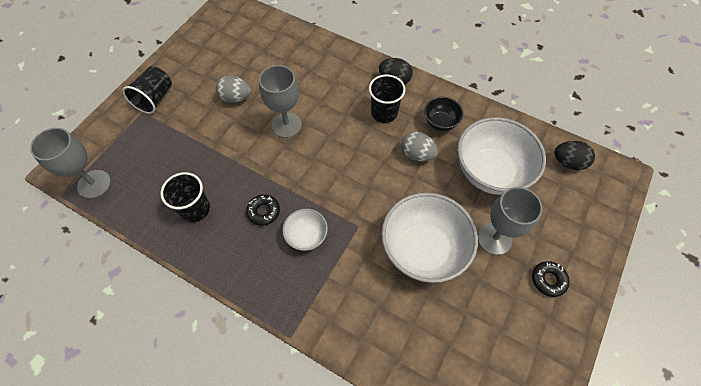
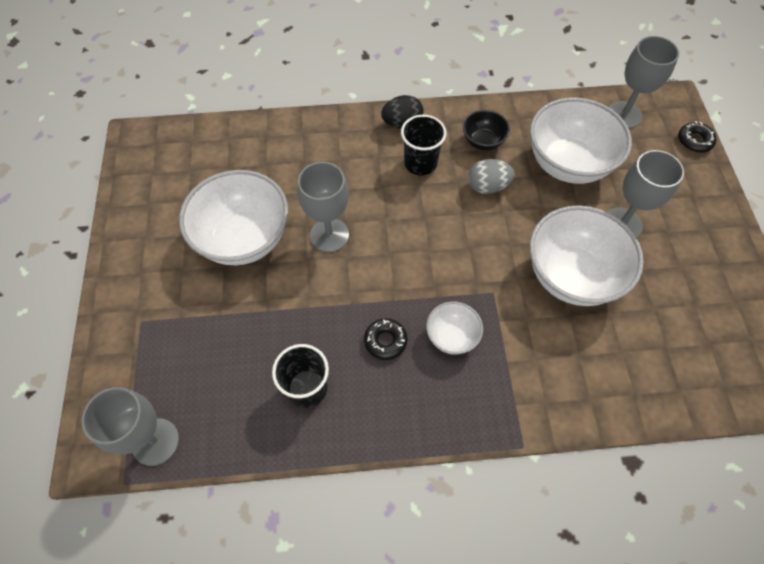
camera: 35 degrees left, 0 degrees up
(155, 98) = (142, 296): black cup -> none
(235, 98) = (244, 239): grey egg -> white bowl
(548, 280) = (694, 232): black donut -> black donut (694, 141)
(568, 162) = (624, 115): black egg -> grey goblet

